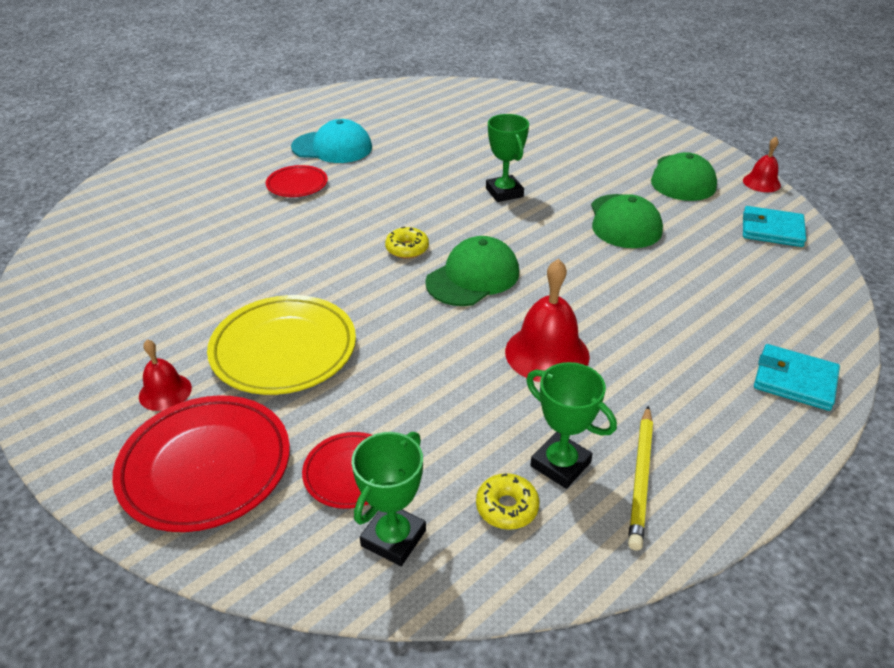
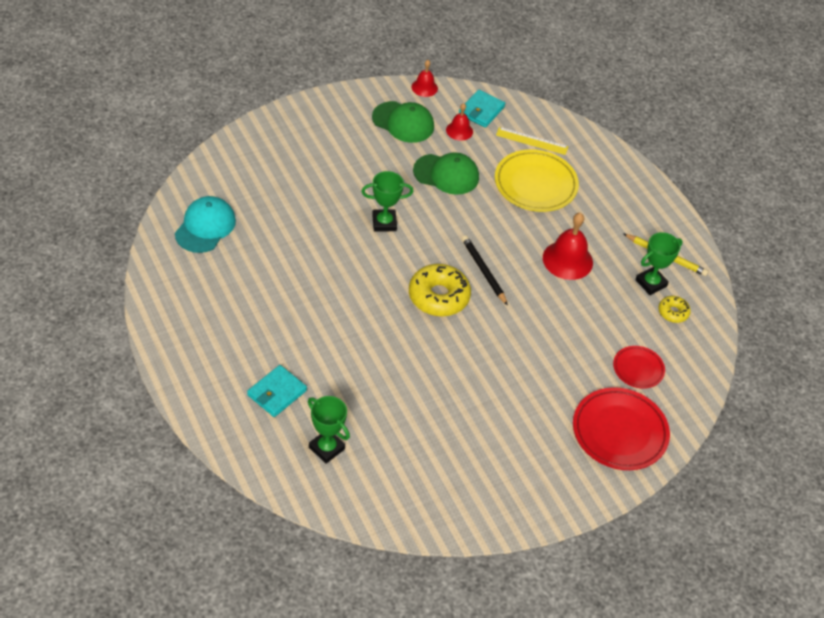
camera: 80 degrees left, 10 degrees up
(165, 392) = (553, 447): red bell -> red bell (459, 130)
(284, 350) = (529, 383): yellow plate -> yellow plate (535, 184)
(297, 185) = (321, 344): red plate -> none
(332, 147) = (265, 309): turquoise cap -> turquoise cap (205, 227)
(393, 538) = (682, 360): green trophy -> green trophy (326, 448)
(407, 249) = (438, 296): yellow donut -> yellow donut, size x1.93
(473, 277) = (483, 271): green cap -> black pencil
(763, 282) = (532, 141): none -> yellow ruler
(794, 380) = (615, 170): turquoise wallet -> turquoise wallet (277, 393)

